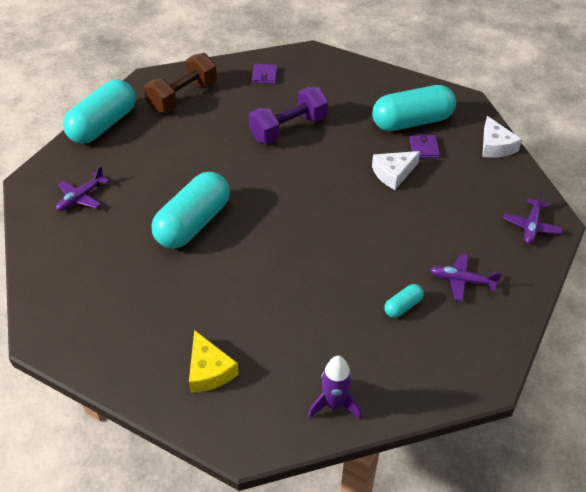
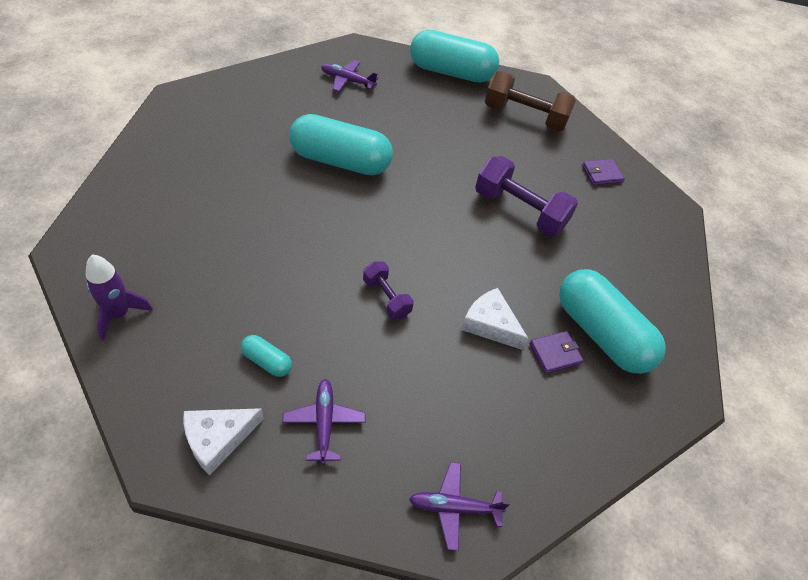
camera: 65 degrees right, 5 degrees up
(209, 370) = (153, 209): yellow cheese -> none
(356, 224) = (386, 298): none -> purple dumbbell
(495, 146) = (606, 445): white cheese -> white cheese (218, 439)

